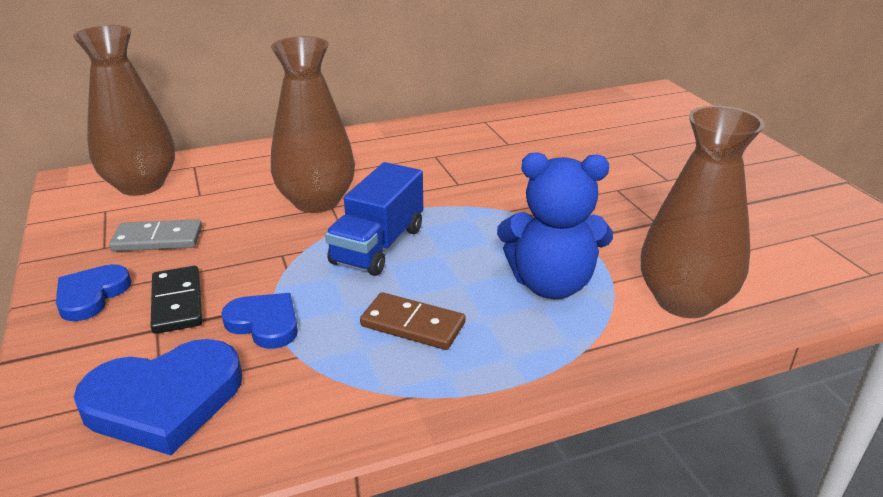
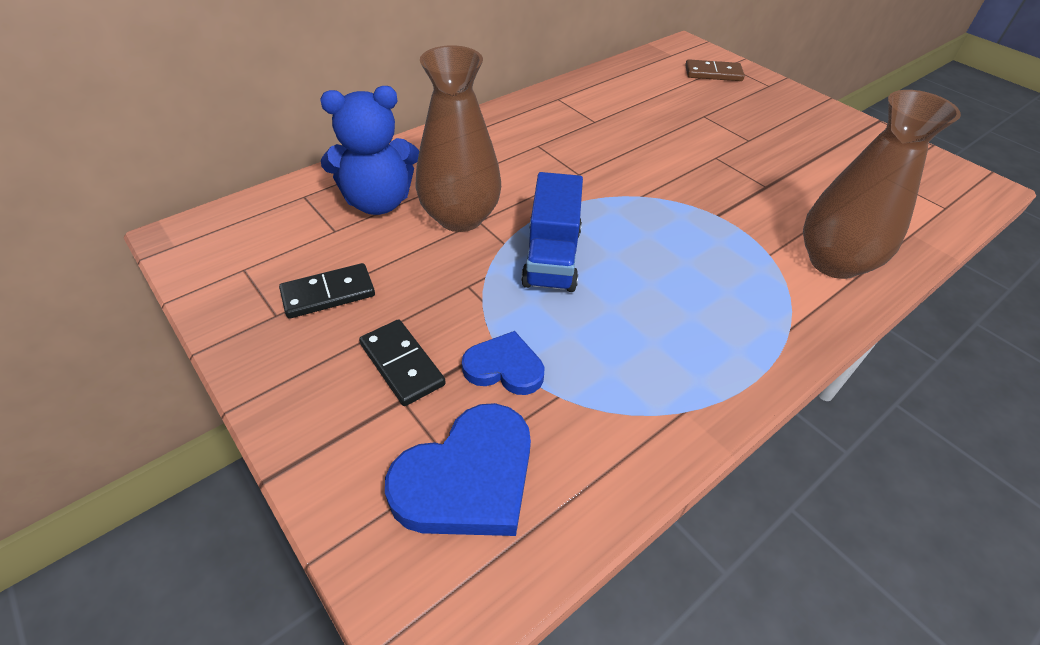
camera: 20 degrees left, 15 degrees up
(91, 295) = (305, 377): blue heart -> none
(141, 185) = (262, 229): brown vase -> none
(158, 239) = (328, 293): grey domino -> black domino
(413, 324) = (638, 337): brown domino -> brown domino (713, 73)
(551, 284) = (724, 268): blue teddy bear -> blue teddy bear (378, 202)

